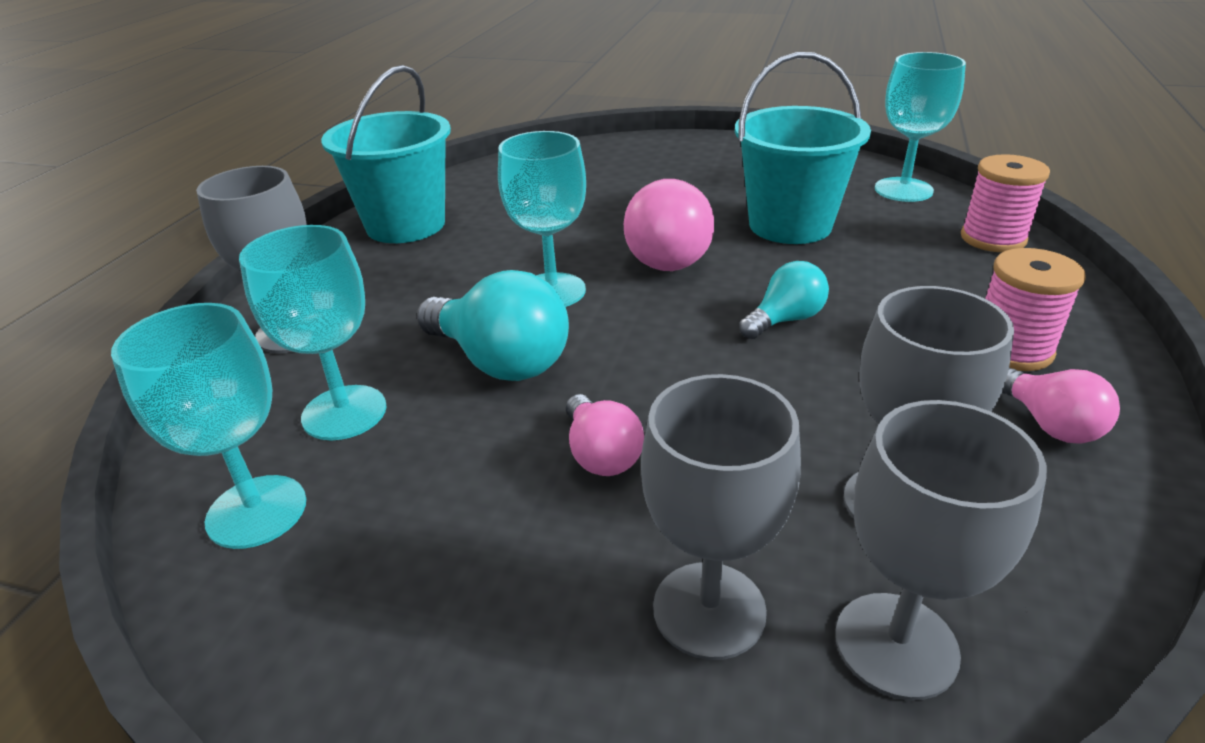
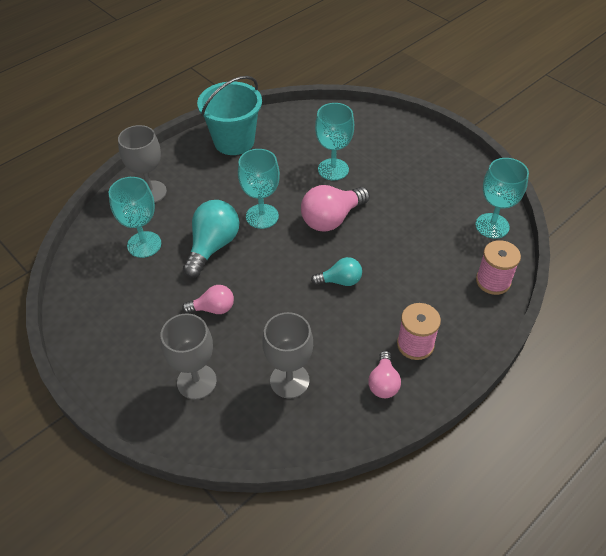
camera: 30 degrees right, 15 degrees up
(257, 511) = (95, 274): turquoise goblet -> turquoise goblet (333, 169)
(500, 361) = (213, 246): turquoise light bulb -> turquoise light bulb turned 135 degrees counterclockwise
(601, 454) = (213, 308): pink light bulb -> pink light bulb turned 105 degrees counterclockwise
(790, 225) = (405, 224): turquoise bucket -> none
(896, 645) = (238, 422): grey goblet -> none

